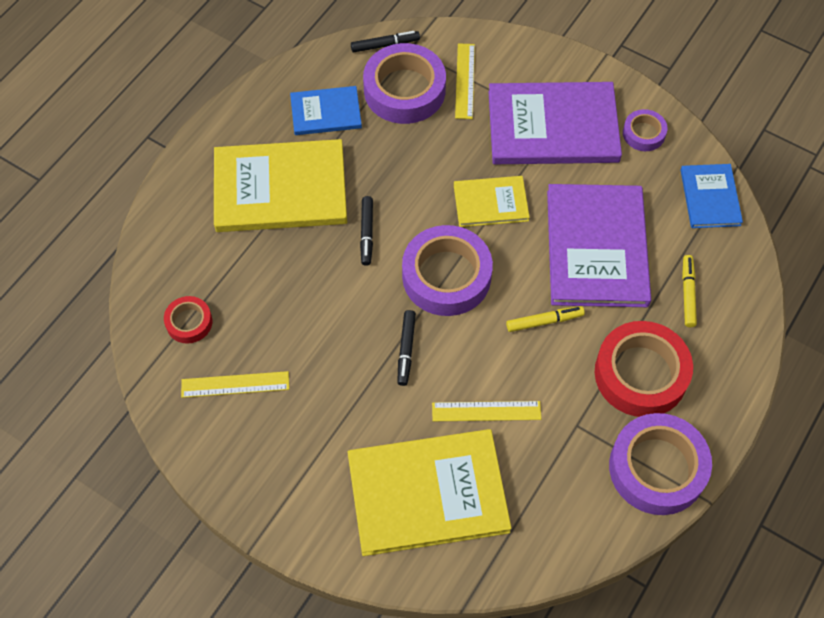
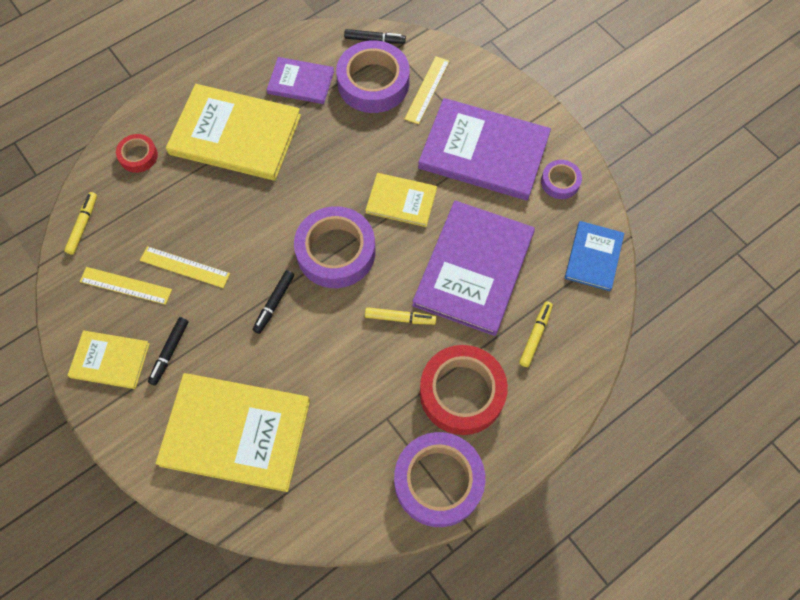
camera: 20 degrees right, 5 degrees up
(156, 337) = (83, 225): none -> yellow marker
(189, 322) = (114, 222): red tape -> red tape (138, 156)
(256, 467) = (110, 360): none -> yellow book
(326, 112) = (301, 82): blue book -> purple book
(367, 233) = (287, 194): black marker -> black marker (169, 352)
(486, 411) = (316, 379): yellow ruler -> yellow ruler (185, 267)

